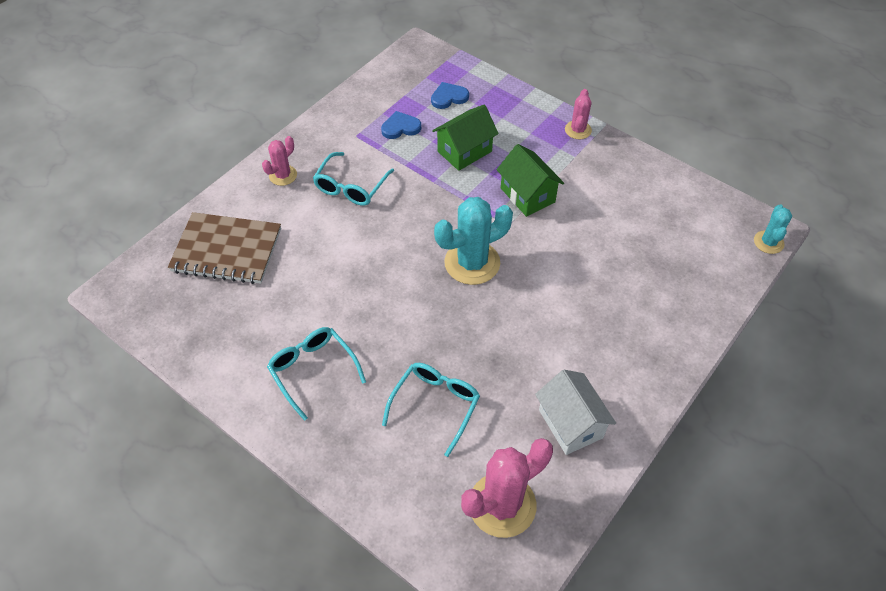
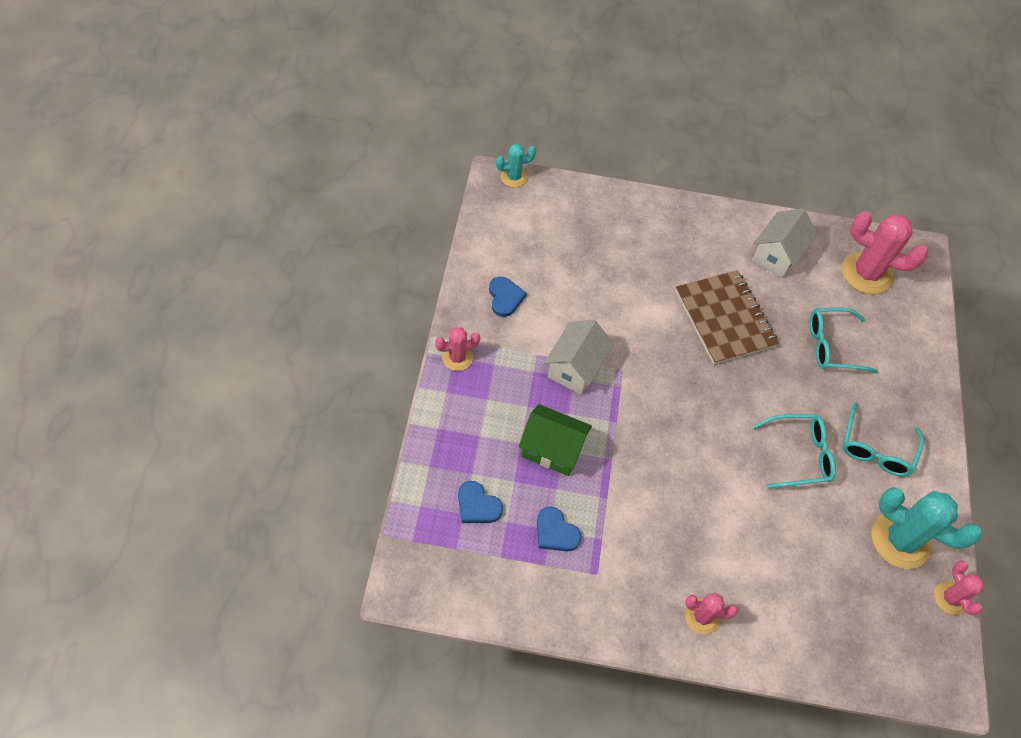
camera: 125 degrees left, 5 degrees up
(161, 338) = (950, 598): none -> pink cactus
(227, 250) = (827, 607): brown notebook -> brown notebook (724, 319)
(351, 187) = (670, 535): turquoise glasses -> turquoise glasses (799, 455)
(472, 263) = (684, 380): turquoise cactus -> turquoise cactus (900, 540)
(527, 195) = (575, 368): green house -> white house
(623, 180) = (505, 297): none -> blue heart

